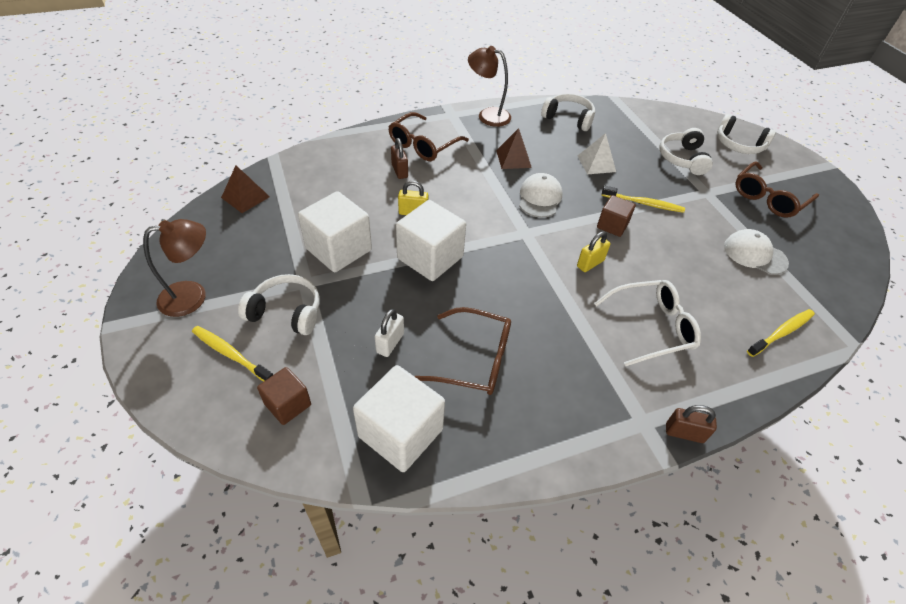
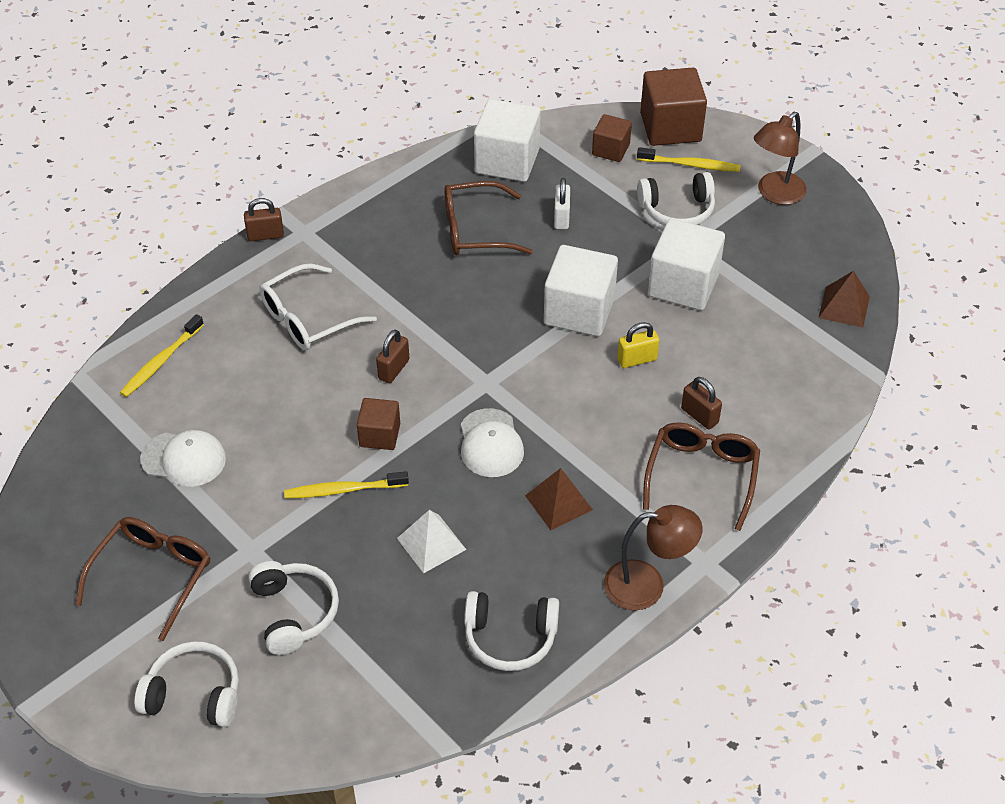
camera: 160 degrees right, 0 degrees up
(205, 409) = (670, 127): none -> brown cube
(590, 263) = (393, 369): yellow padlock -> brown padlock

